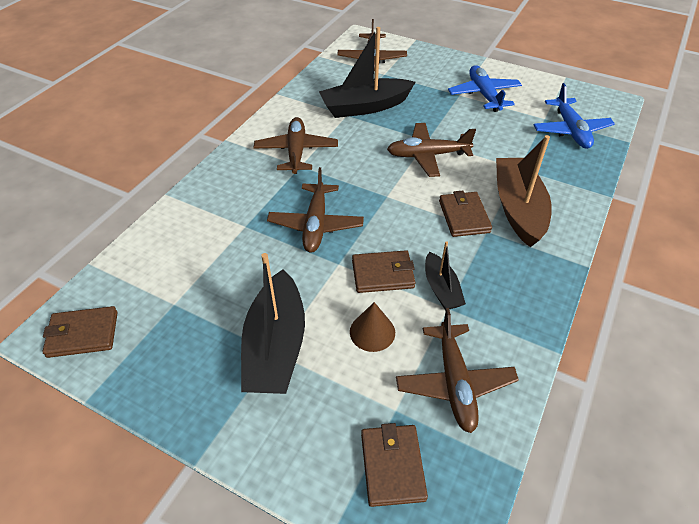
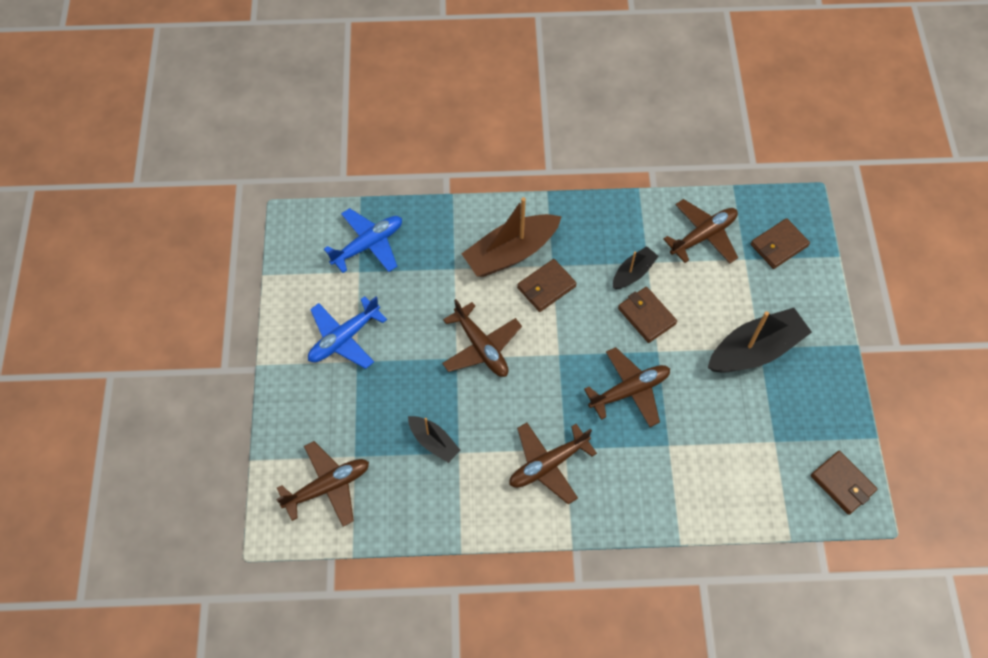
camera: 120 degrees left, 15 degrees up
(365, 107) = (433, 442): black boat -> black boat, size x0.54
(372, 332) = (701, 298): brown cone -> none

